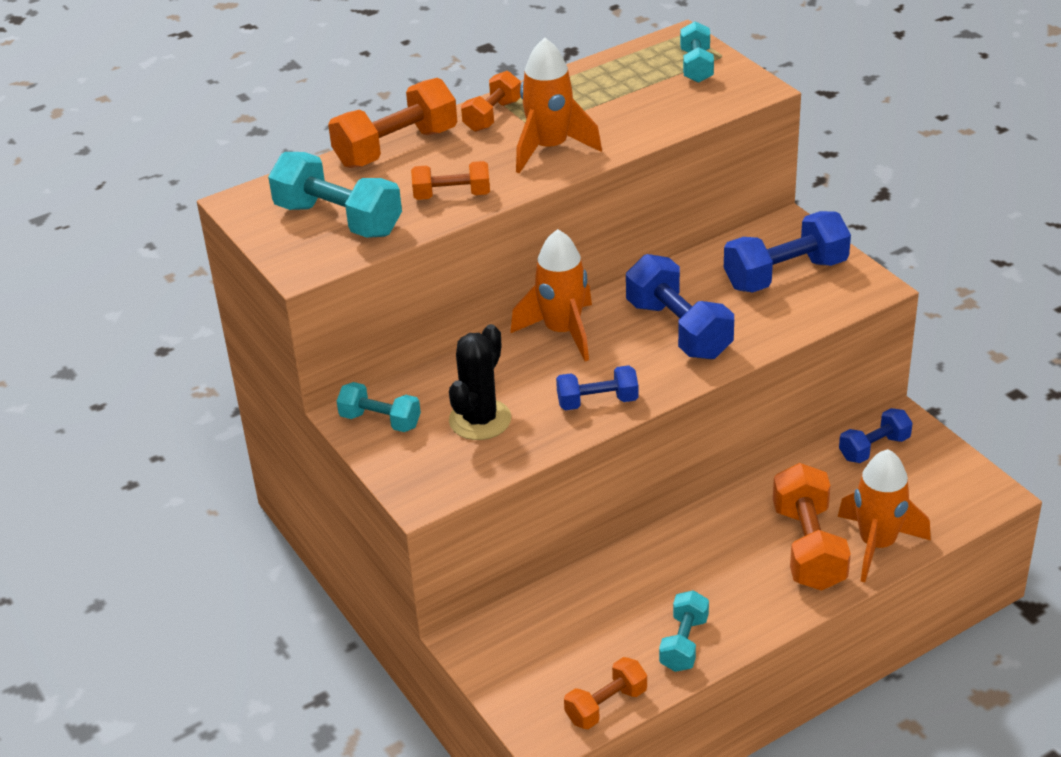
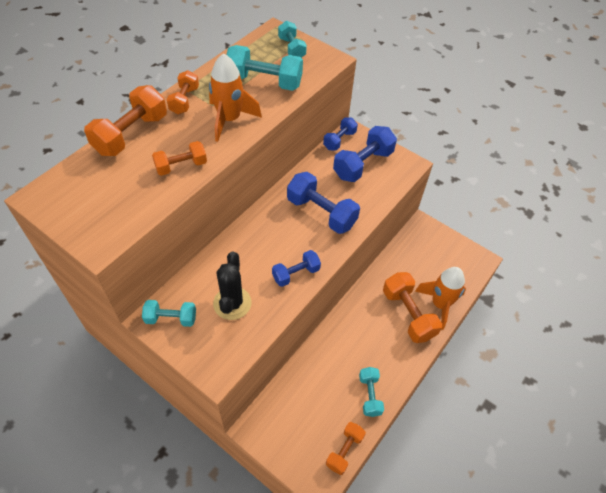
camera: 25 degrees left, 15 degrees up
(338, 220) = (111, 199): turquoise dumbbell -> turquoise dumbbell (264, 82)
(562, 332) = (257, 227): orange rocket -> none
(874, 448) = (415, 244): blue dumbbell -> blue dumbbell (339, 140)

